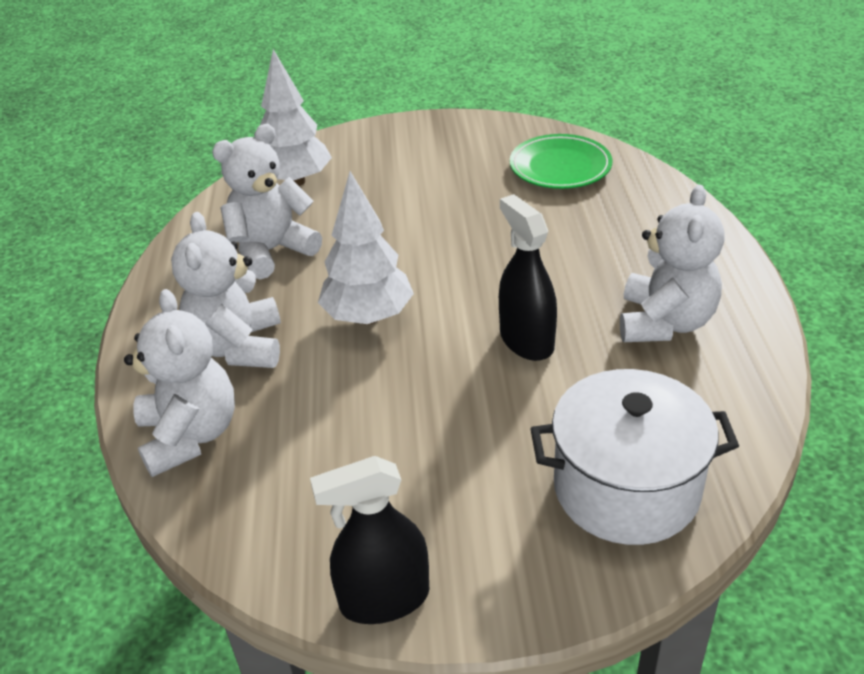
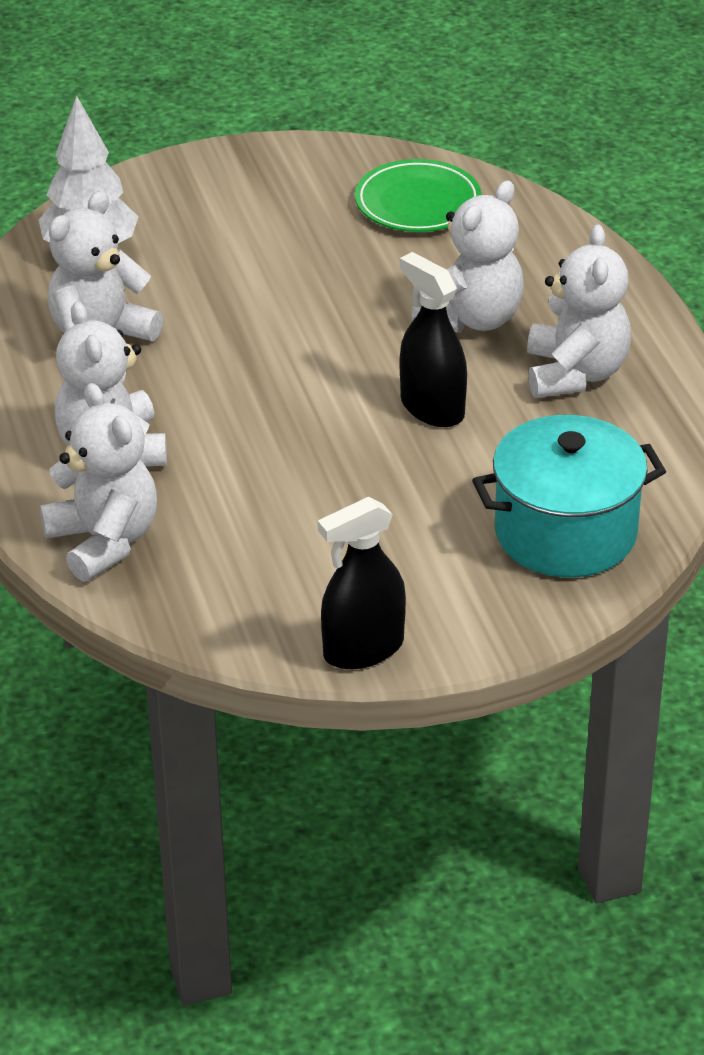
camera: 15 degrees left, 0 degrees up
(368, 317) = (248, 402): white tree -> none
(582, 263) = (472, 318): none -> white teddy bear
(626, 488) = (565, 532): white pot -> turquoise pot

